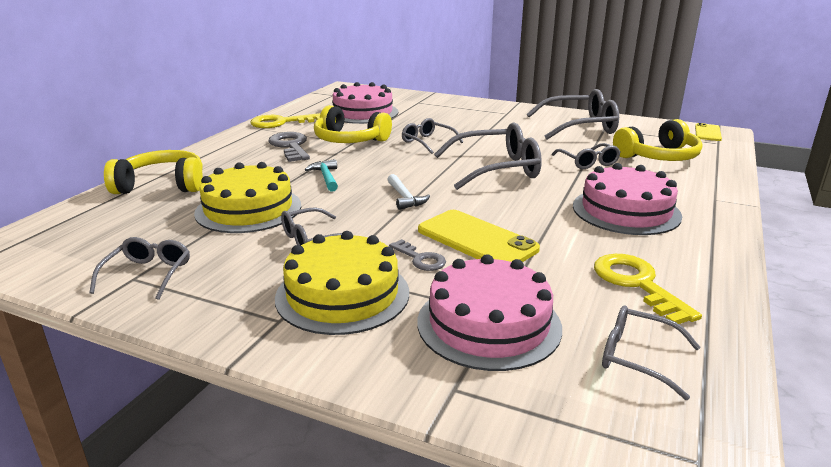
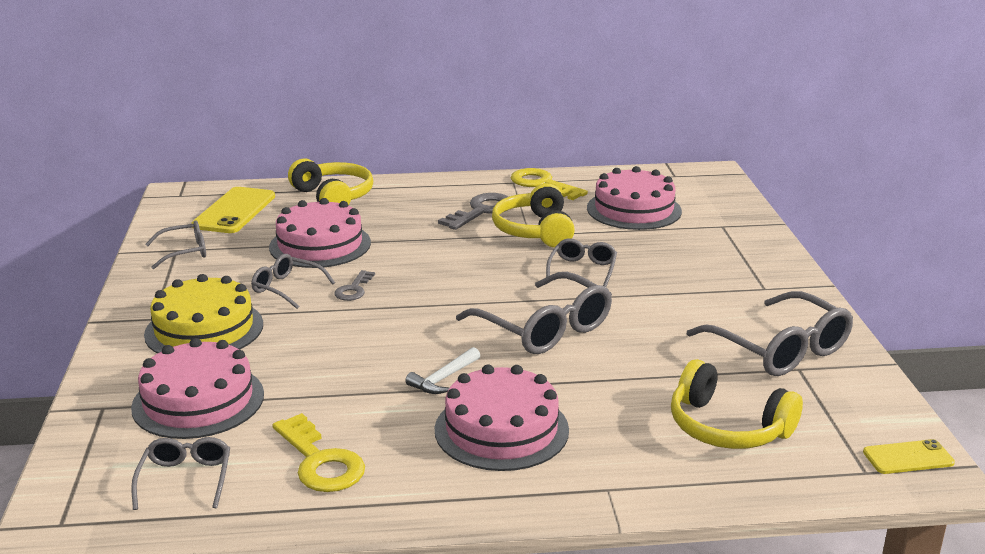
camera: 60 degrees right, 0 degrees up
(248, 209) = (320, 245): yellow cake -> pink cake
(326, 177) = (421, 252): turquoise hammer -> none
(404, 198) = (411, 301): white hammer -> white hammer (443, 378)
(420, 259) = (288, 343): grey key -> grey key (353, 289)
(476, 240) = (348, 359): yellow phone -> yellow phone (234, 211)
(588, 162) = (637, 379): grey glasses -> none
(637, 284) = (320, 461): yellow key -> yellow key turned 105 degrees clockwise

